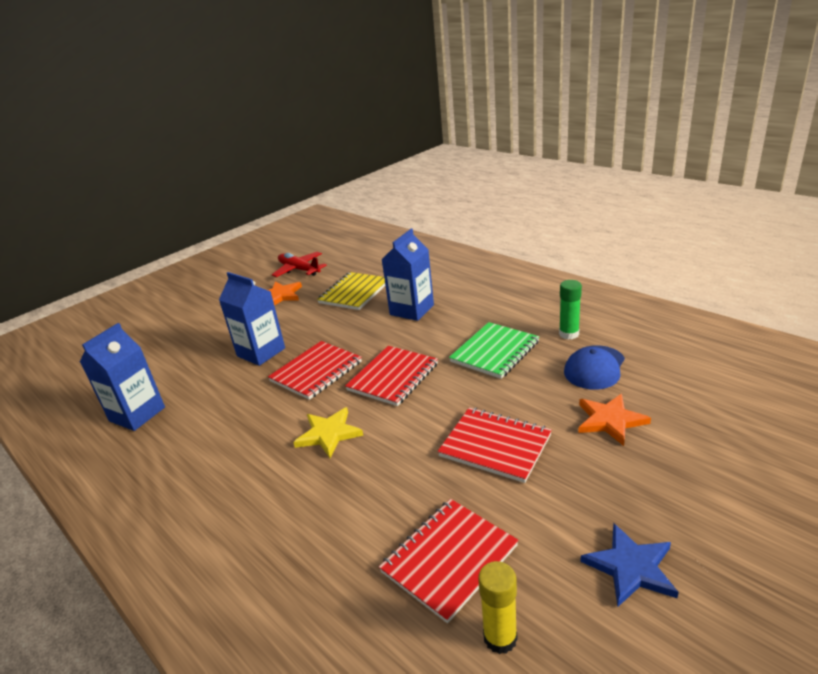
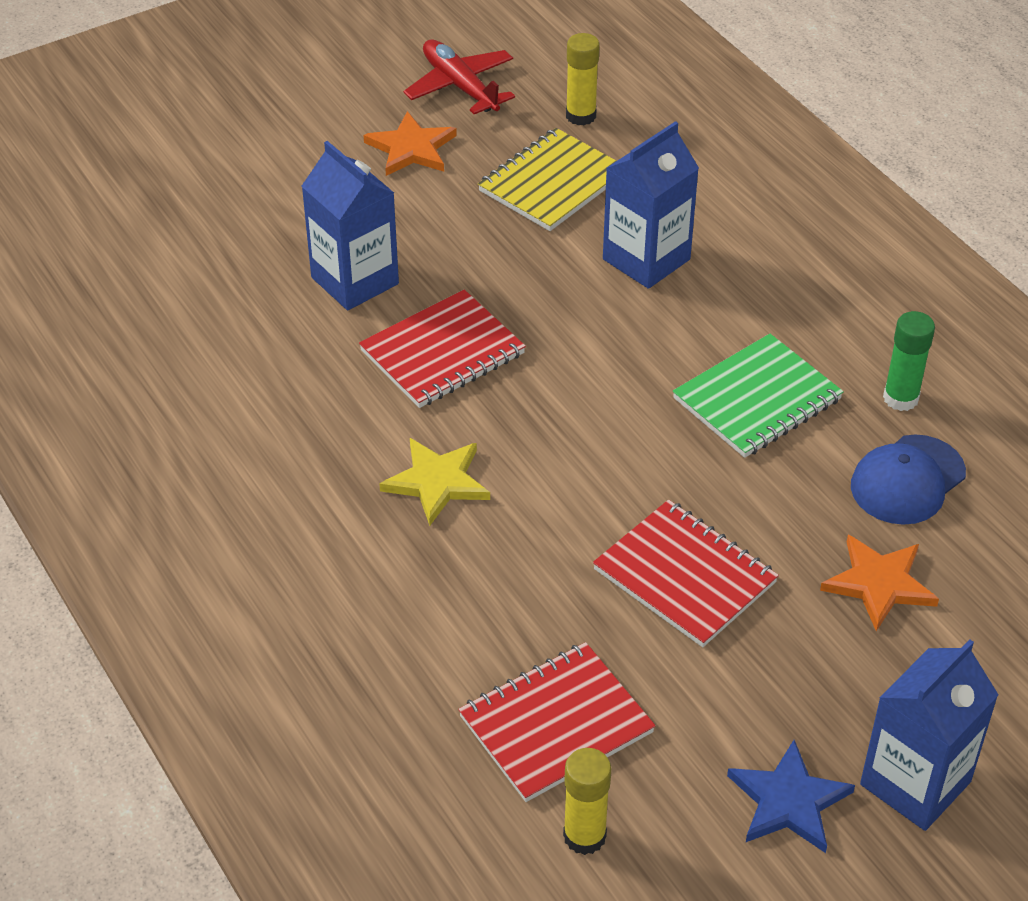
camera: 10 degrees right, 15 degrees up
(137, 414) = (135, 355): blue carton -> blue carton (915, 783)
(360, 267) = (581, 116): none -> yellow glue stick
(393, 377) = (568, 402): red notebook -> none

